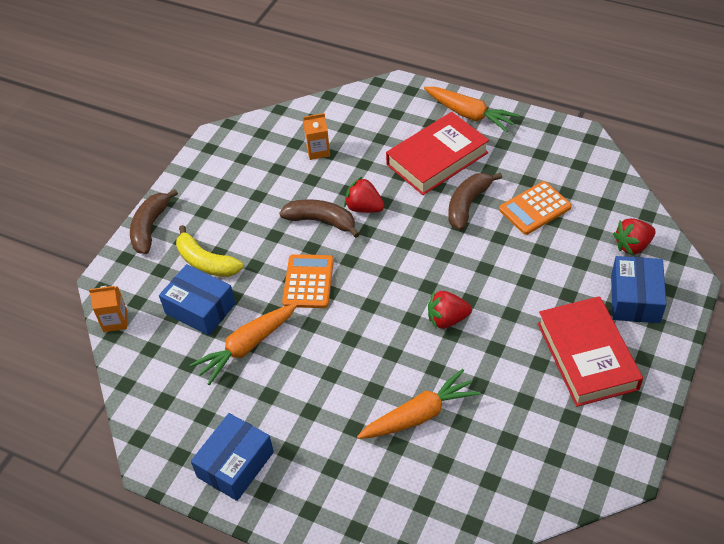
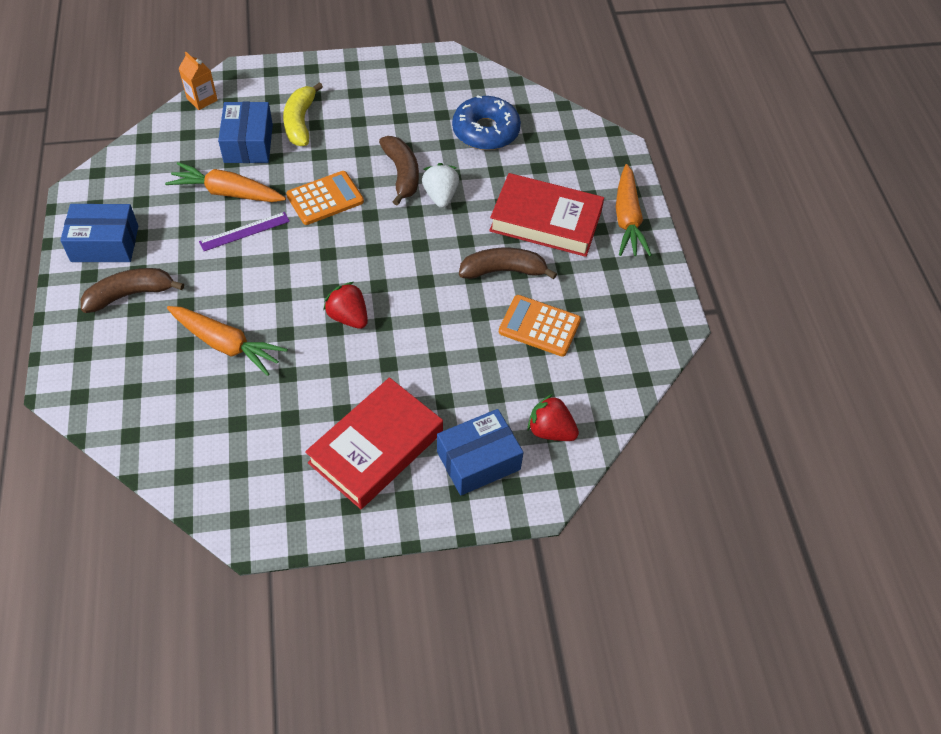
camera: 50 degrees right, 5 degrees up
(150, 227) = (313, 69): brown banana -> brown banana (130, 294)
(302, 352) = (244, 231): none -> purple ruler
(318, 151) = (486, 131): orange carton -> blue donut
(364, 208) = (440, 196): red strawberry -> white strawberry

